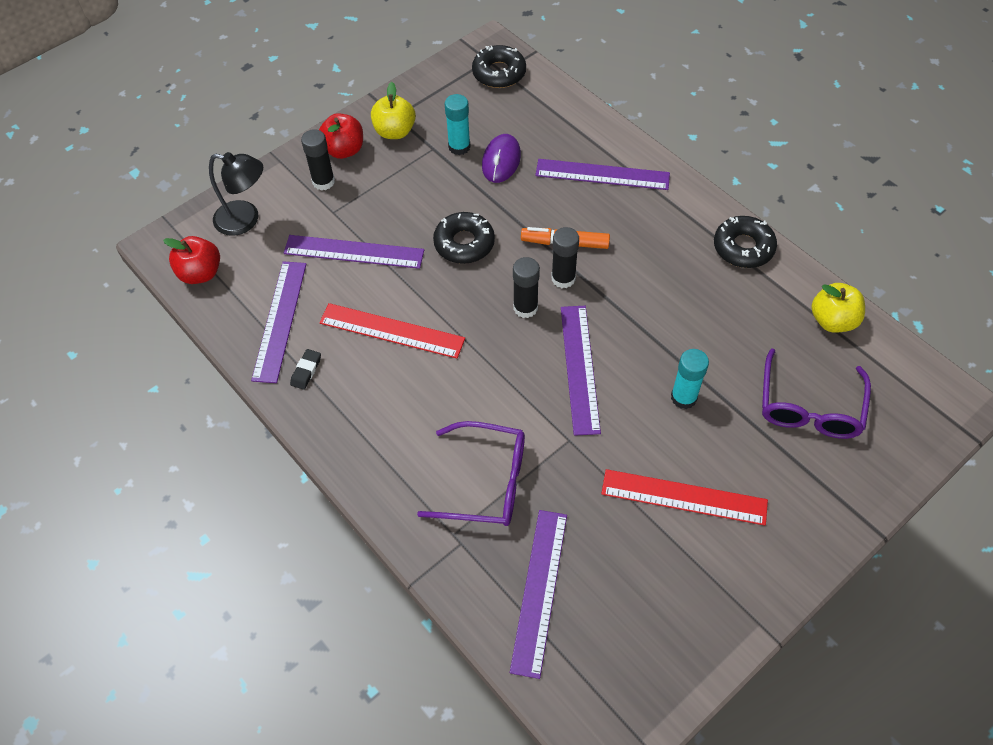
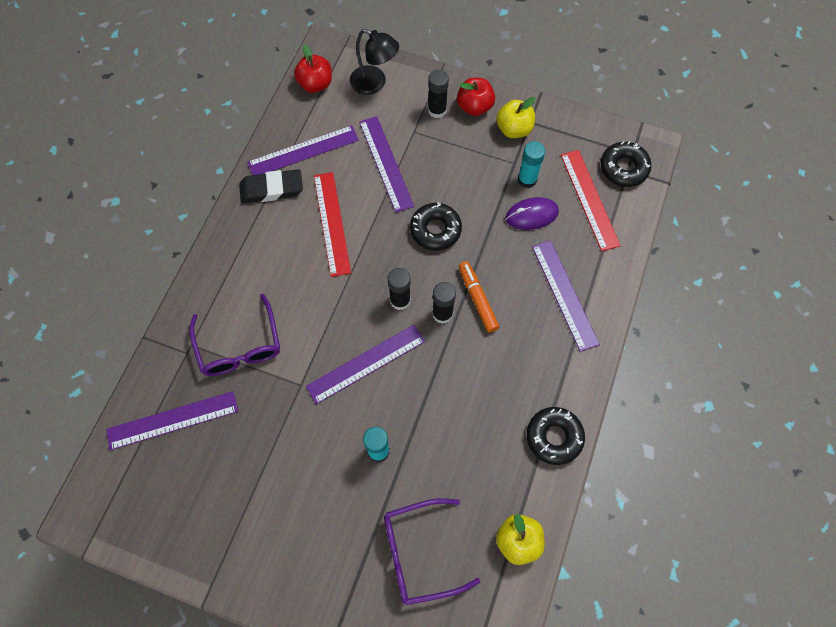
camera: 60 degrees right, 10 degrees up
(245, 220) = (374, 83): black lamp -> black lamp turned 45 degrees counterclockwise
(306, 371) = (271, 189): black eraser -> black eraser, size x2.01
(684, 497) = (291, 487): red ruler -> red ruler (589, 199)

